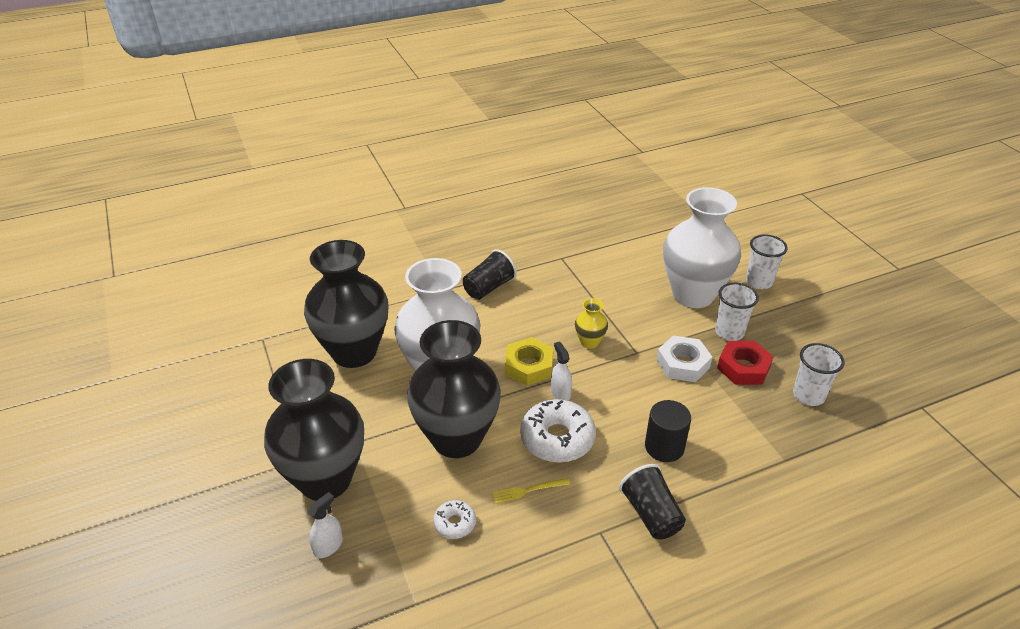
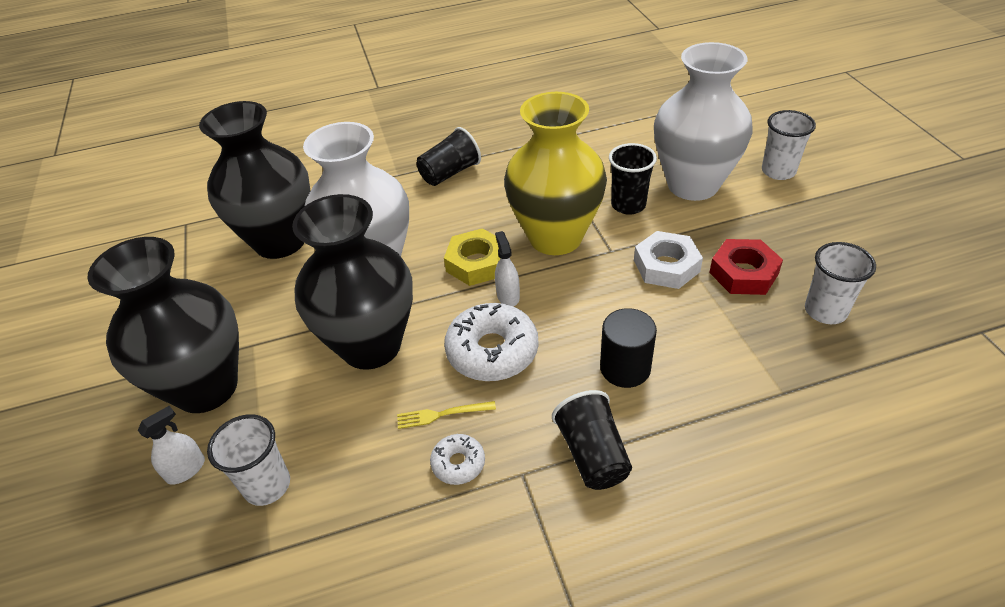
camera: 10 degrees right, 5 degrees up
(455, 523) = (343, 450): white donut -> white donut (458, 463)
(589, 342) = (555, 237): yellow vase -> yellow vase, size x2.41
(644, 313) = (628, 205): none -> black cup
(729, 332) = (732, 230): white cup -> white cup (267, 485)

